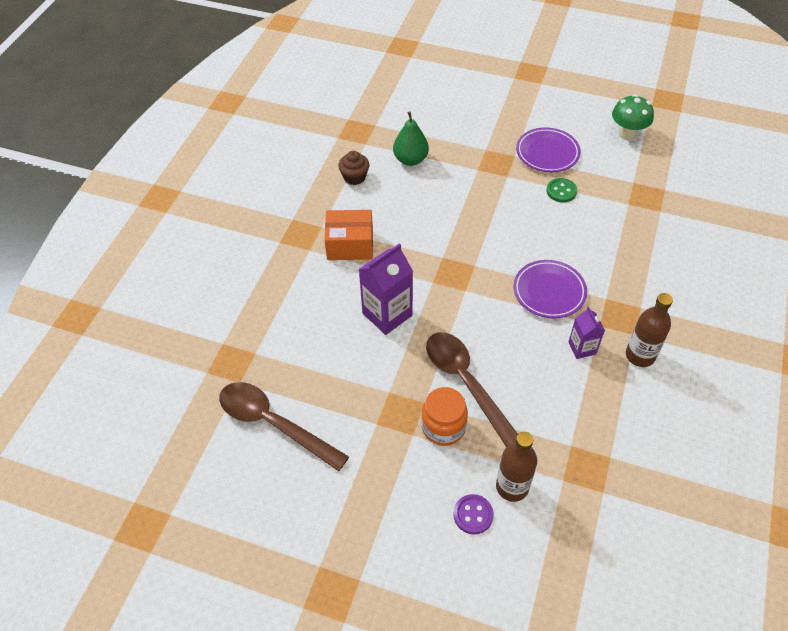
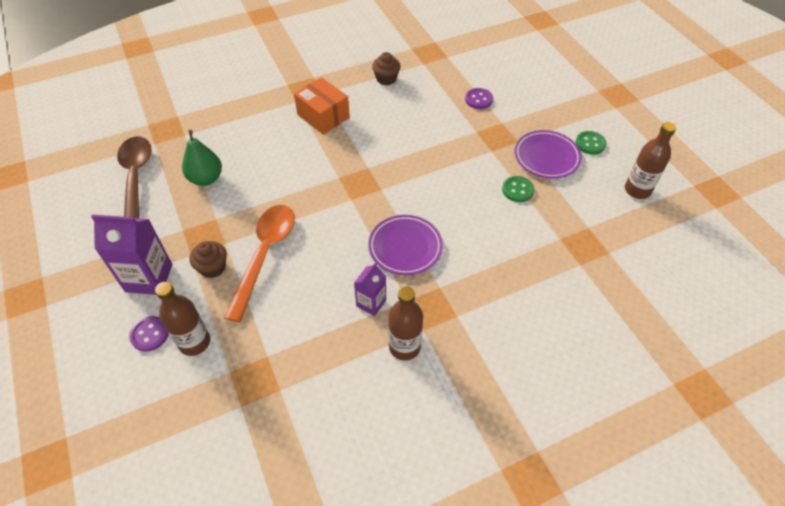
camera: 45 degrees right, 0 degrees up
(387, 314) = (283, 173): purple carton -> purple carton (149, 278)
(410, 159) = (438, 93): green pear -> green pear (206, 178)
(443, 427) = (212, 267): orange jar -> brown cupcake
(446, 143) = (478, 99): none -> purple button
(466, 383) = (265, 255): brown spoon -> orange spoon
(560, 122) = (590, 144): none -> green button
(627, 134) = (637, 190): green mushroom -> brown bottle

